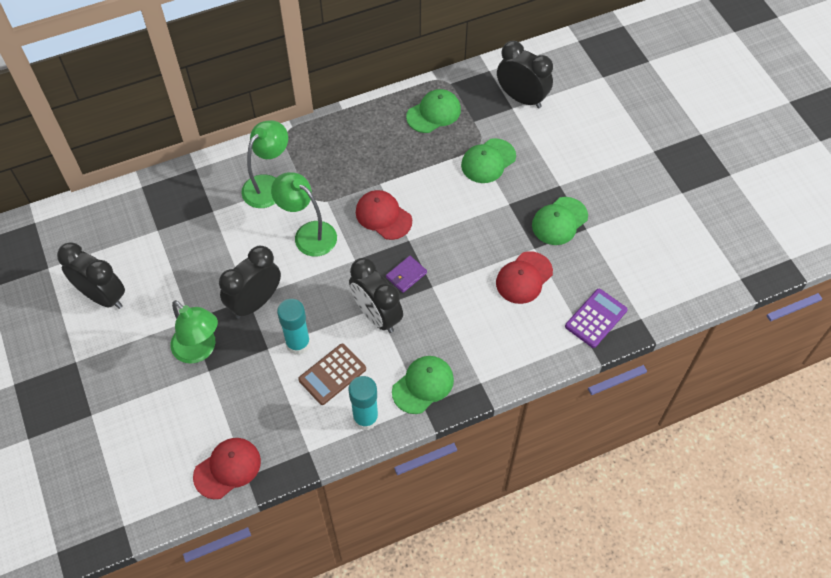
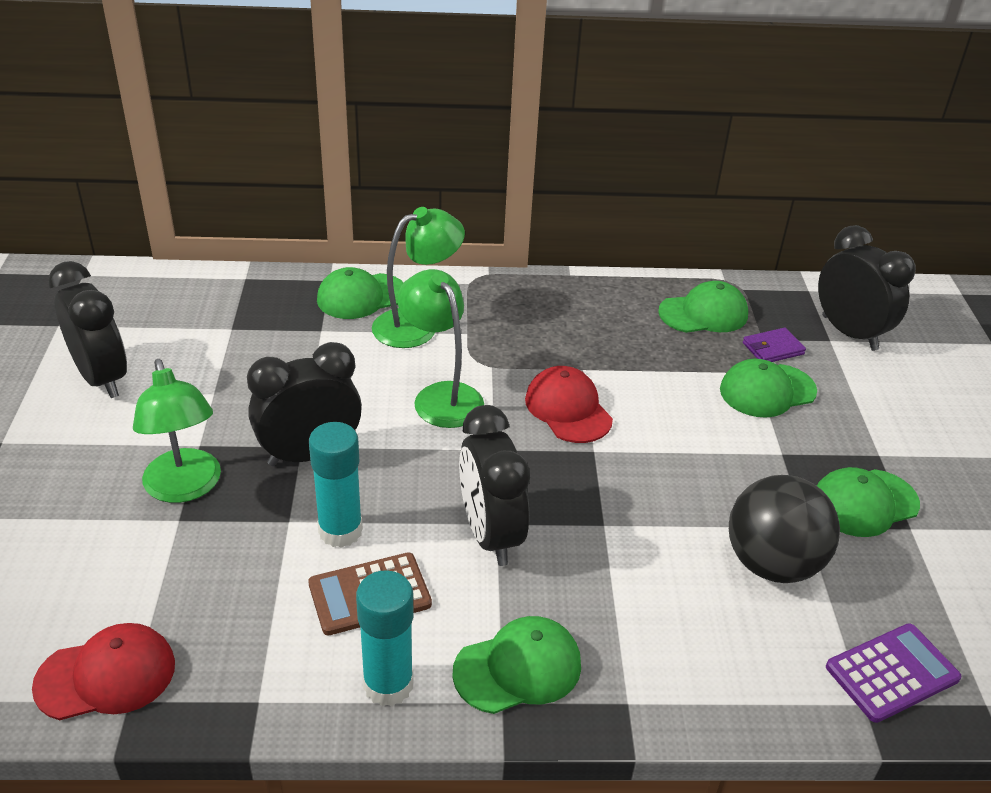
camera: 20 degrees right, 20 degrees down
(223, 175) = (361, 296): none -> green cap
(406, 275) = (567, 495): purple wallet -> purple wallet (773, 349)
(524, 278) = (772, 564): red cap -> black ball

